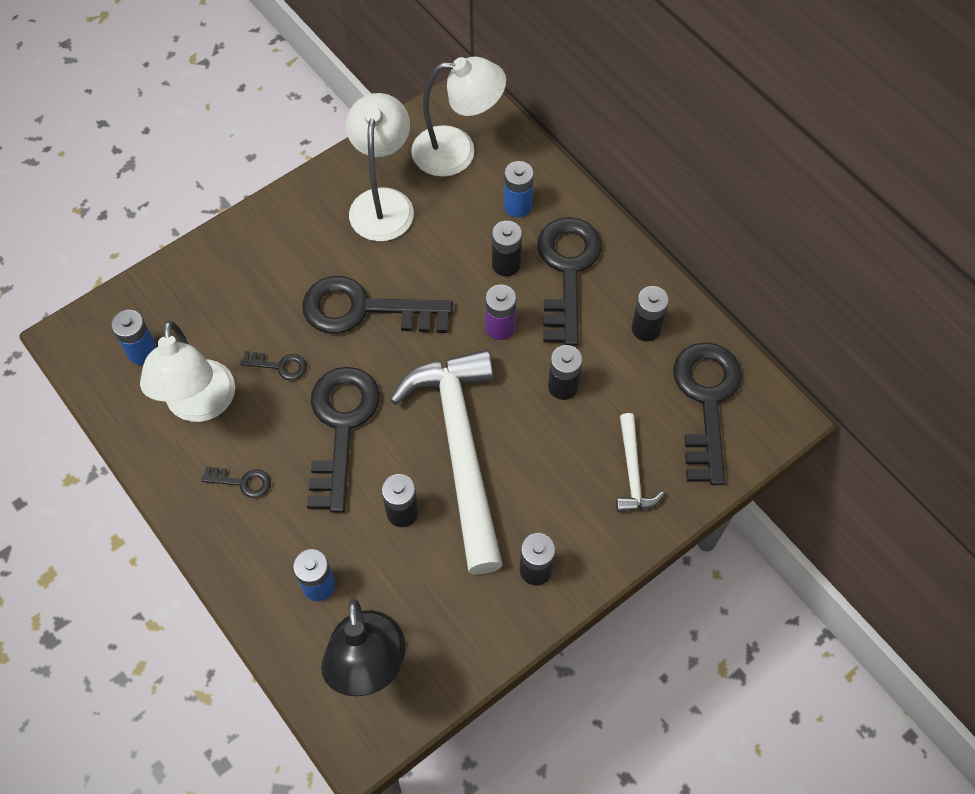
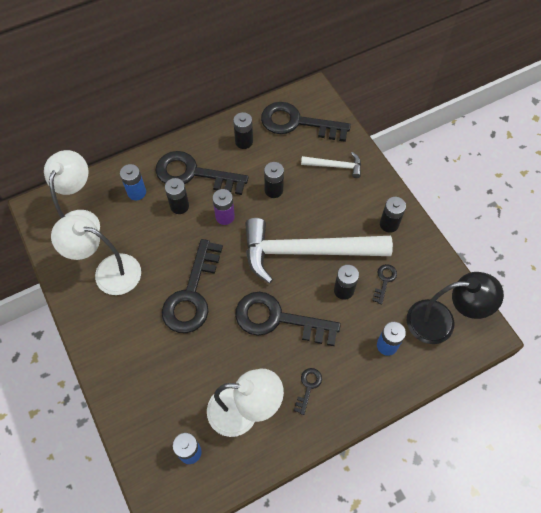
camera: 80 degrees left, 0 degrees up
(280, 366) = (223, 354): black key -> black key (384, 281)

